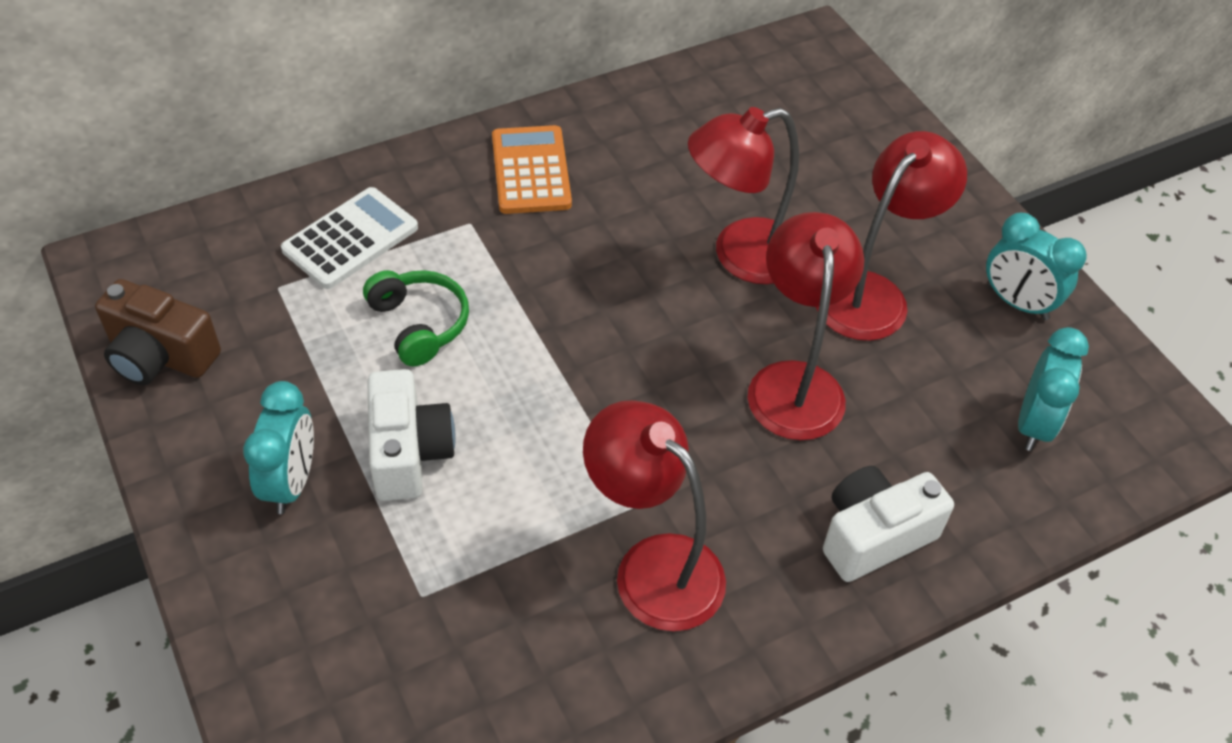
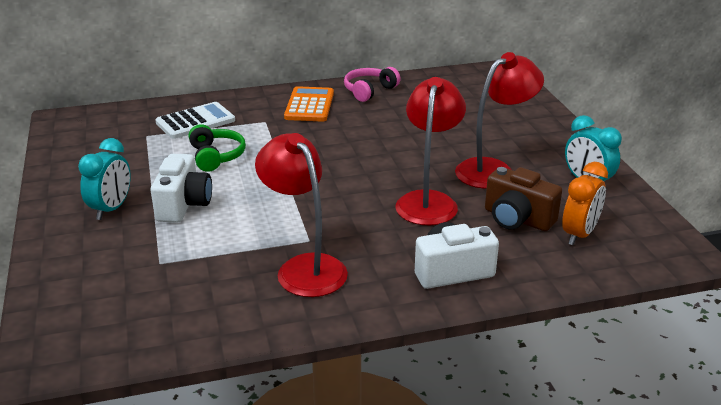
camera: 15 degrees right, 20 degrees down
(160, 356) = (69, 154): brown camera -> brown camera (517, 219)
(619, 120) = (369, 91): none -> pink headphones
(741, 256) = (418, 147): red lamp -> none
(1034, 424) = (579, 234): turquoise clock -> orange clock

